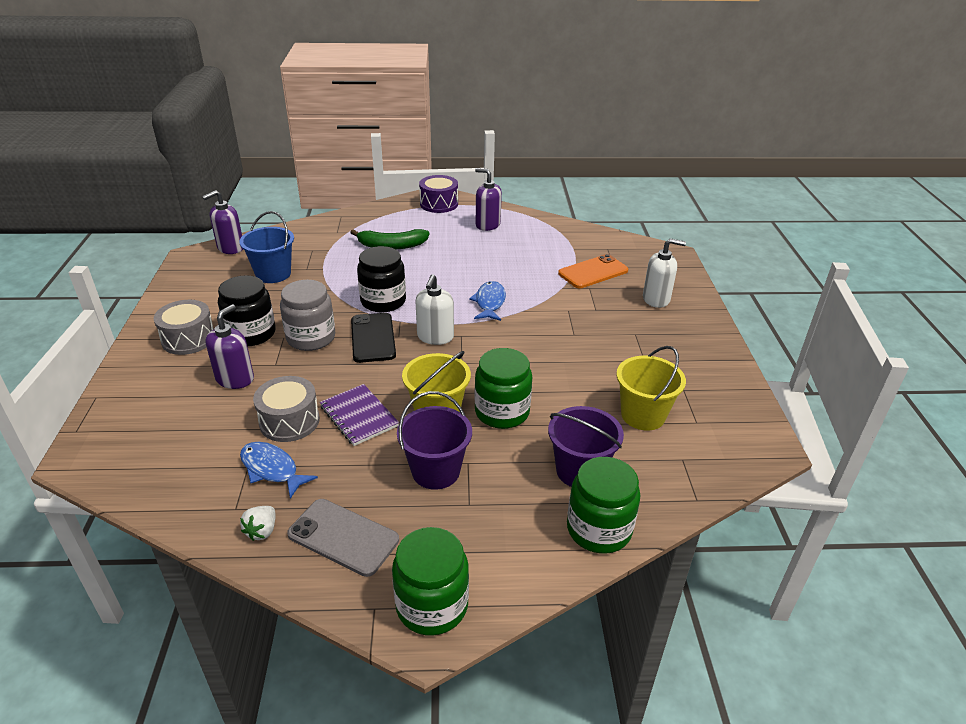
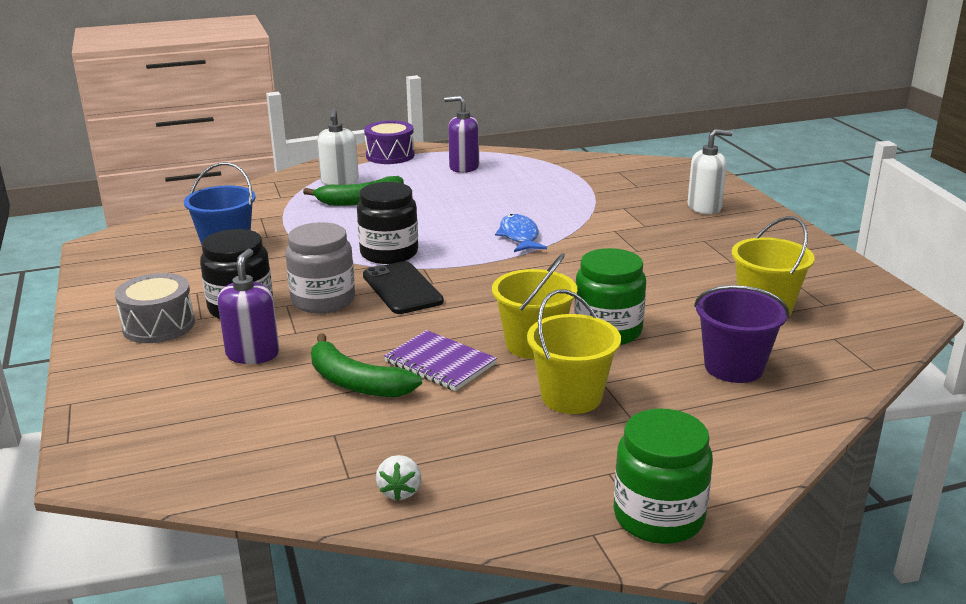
camera: 15 degrees left, 10 degrees down
(230, 248) = (148, 229): purple soap dispenser -> none
(272, 469) = (368, 431): blue fish -> none
(289, 421) = (355, 382): grey drum -> green banana
(343, 537) = (506, 477): grey phone -> none
(435, 337) = (478, 276): white soap dispenser -> white soap dispenser (339, 181)
(435, 471) = (571, 396): purple bucket -> yellow bucket
(593, 272) = (617, 193): orange phone -> none
(599, 529) = (792, 413): green jar -> none

